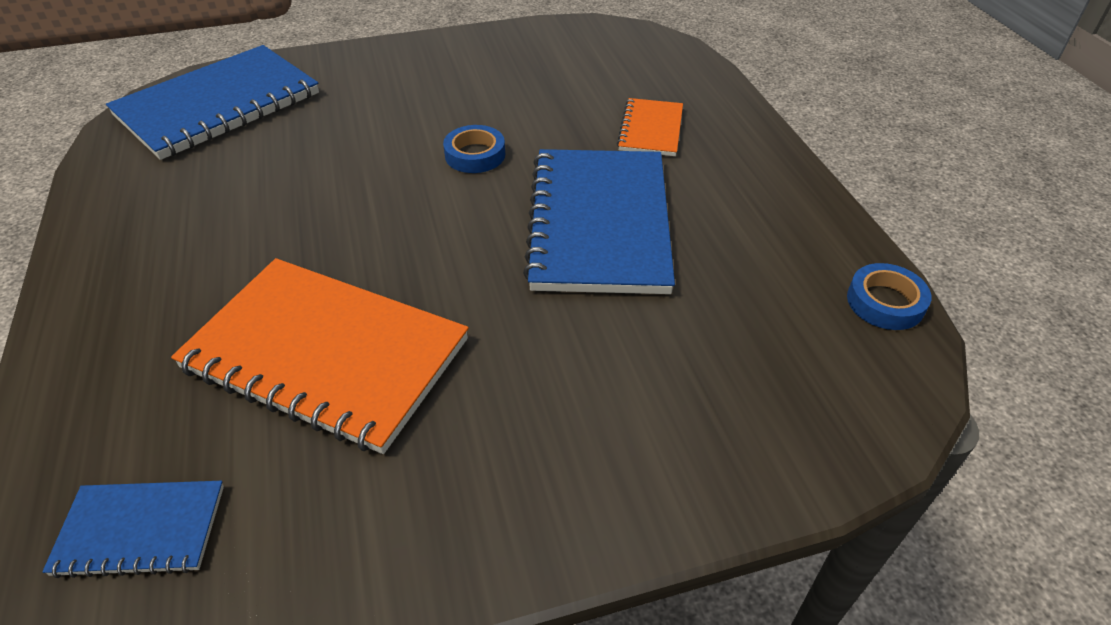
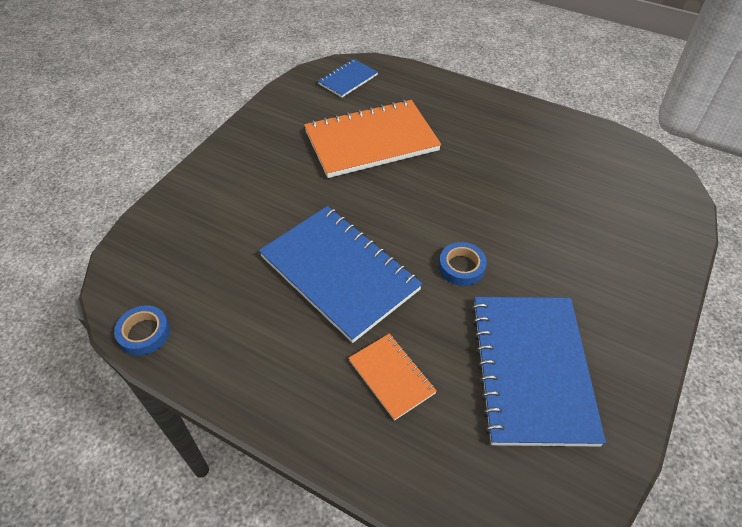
camera: 135 degrees right, 5 degrees up
(218, 105) = (636, 193): blue notebook -> blue notebook (531, 370)

